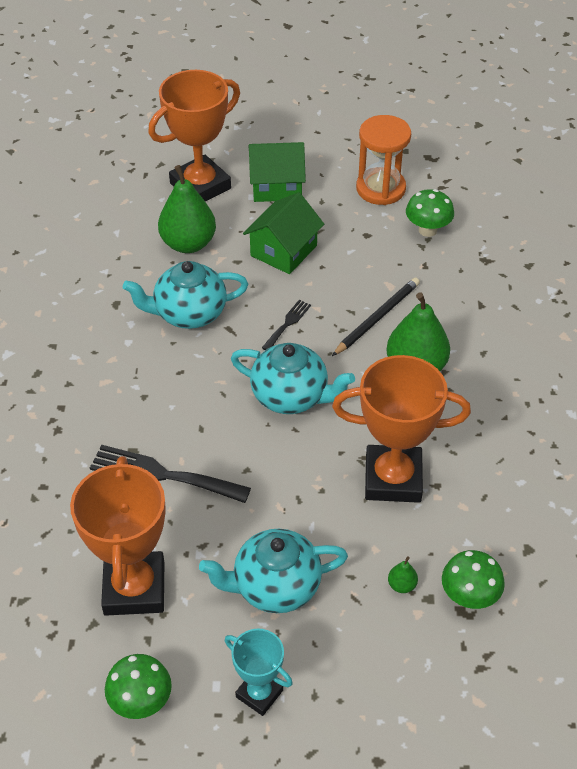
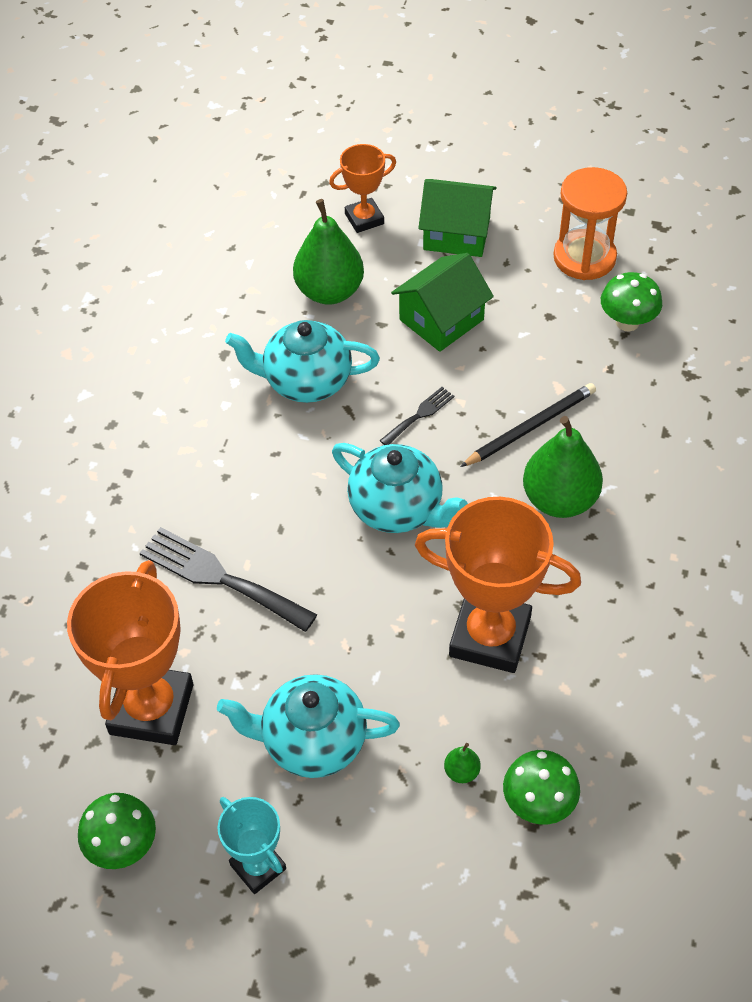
camera: 15 degrees right, 5 degrees up
(200, 186) = (364, 219): orange trophy -> orange trophy, size x0.55

